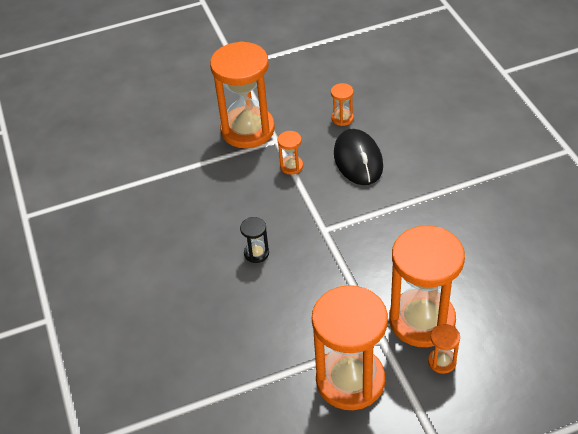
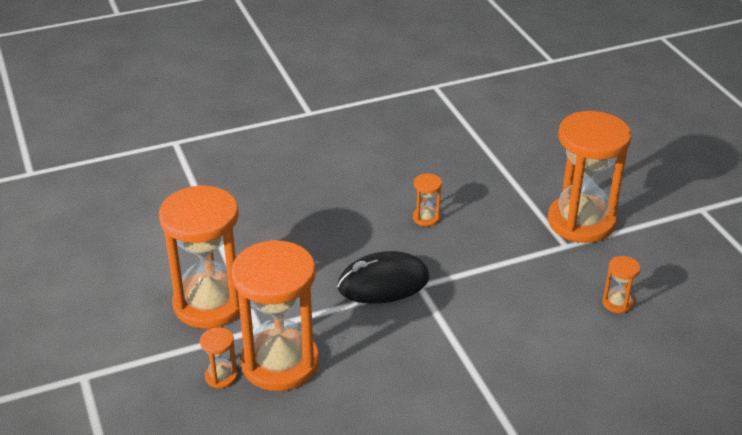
camera: 85 degrees right, 10 degrees down
(256, 253) = (384, 234): black hourglass -> none
(291, 166) = (522, 258): orange hourglass -> orange hourglass (426, 218)
(358, 160) = (539, 316): black mouse -> black mouse (383, 283)

